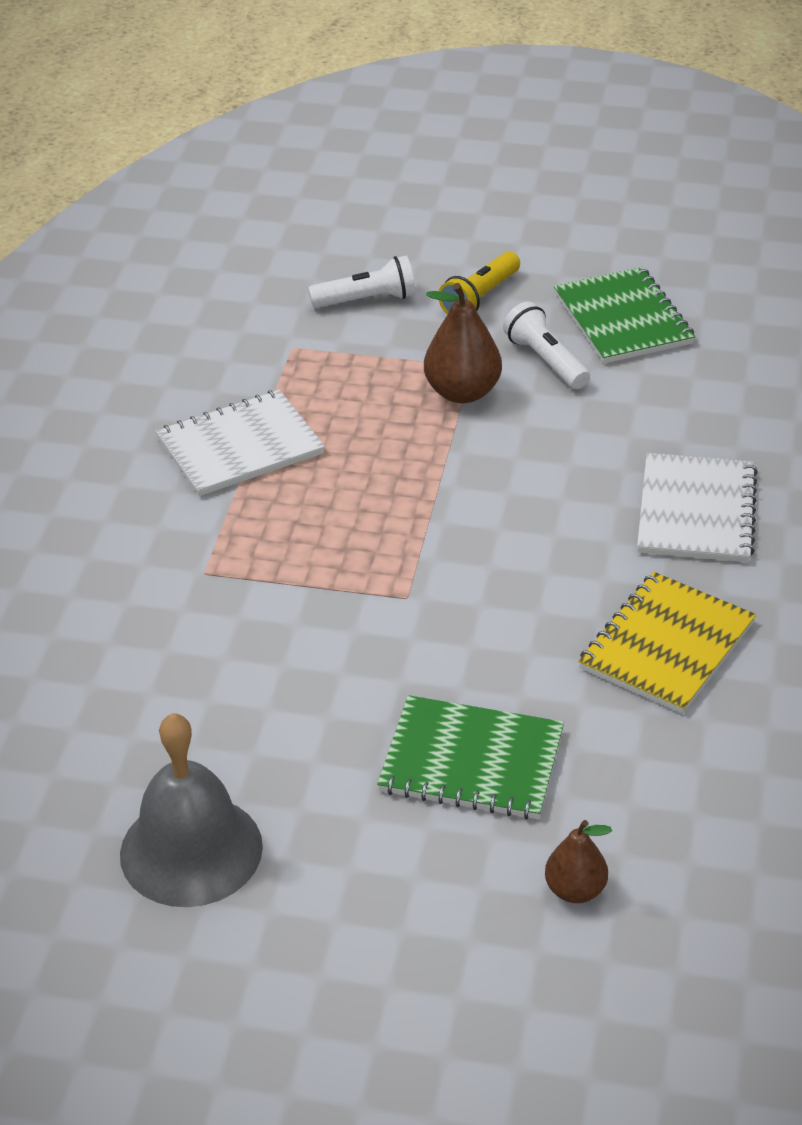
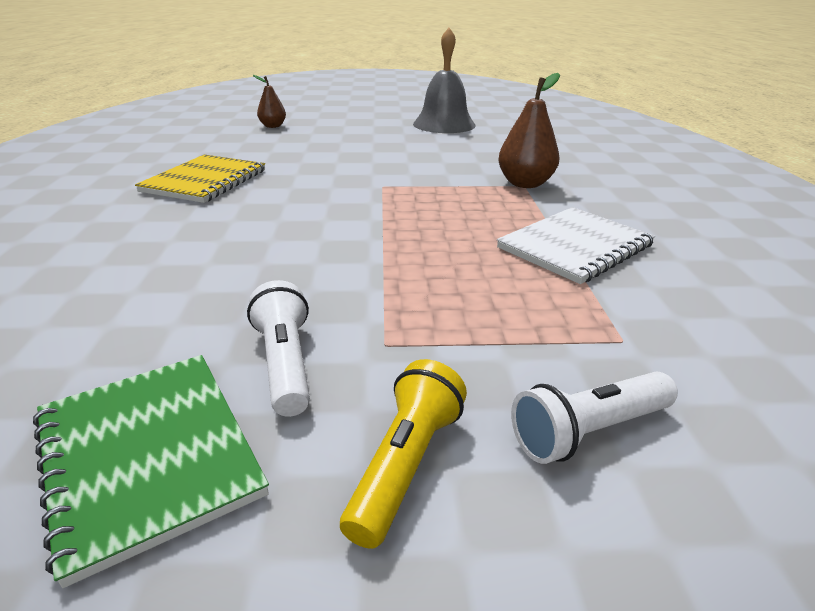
camera: 165 degrees right, 10 degrees down
(462, 392) = (386, 313): brown pear -> brown pear (525, 184)
(471, 761) = (325, 145): green notebook -> none
(546, 361) = (285, 363): white flashlight -> white flashlight turned 150 degrees counterclockwise
(696, 511) = (148, 241): white notebook -> none

